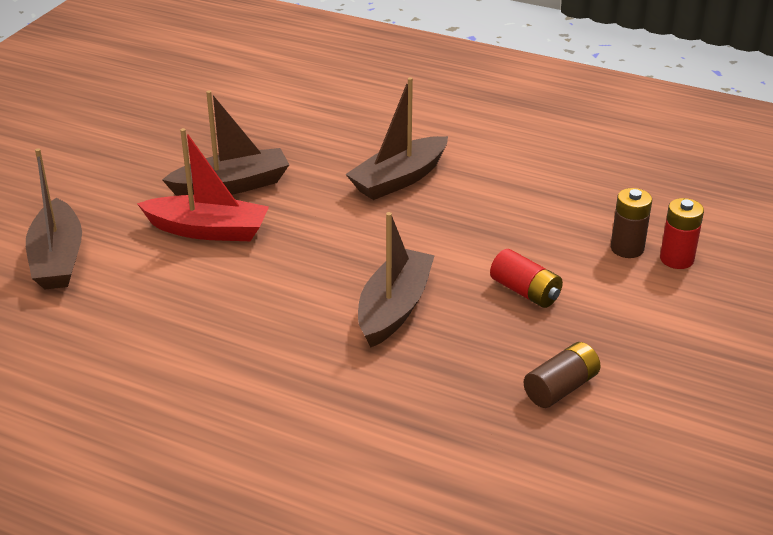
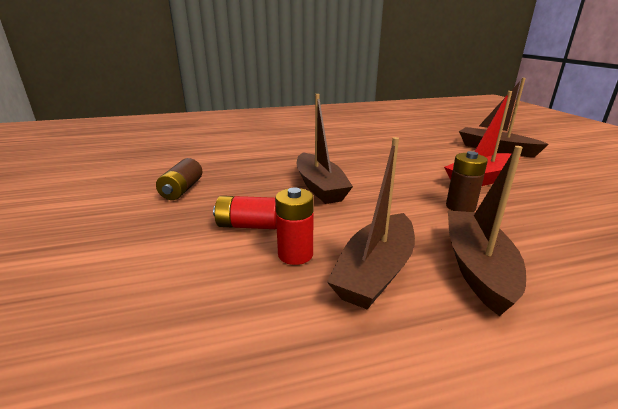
camera: 140 degrees right, 10 degrees down
(231, 186) = (541, 203): brown boat -> brown boat (375, 271)
(627, 248) = (175, 306): brown battery -> brown battery (460, 207)
(676, 259) = (105, 322): red battery -> red battery (295, 254)

